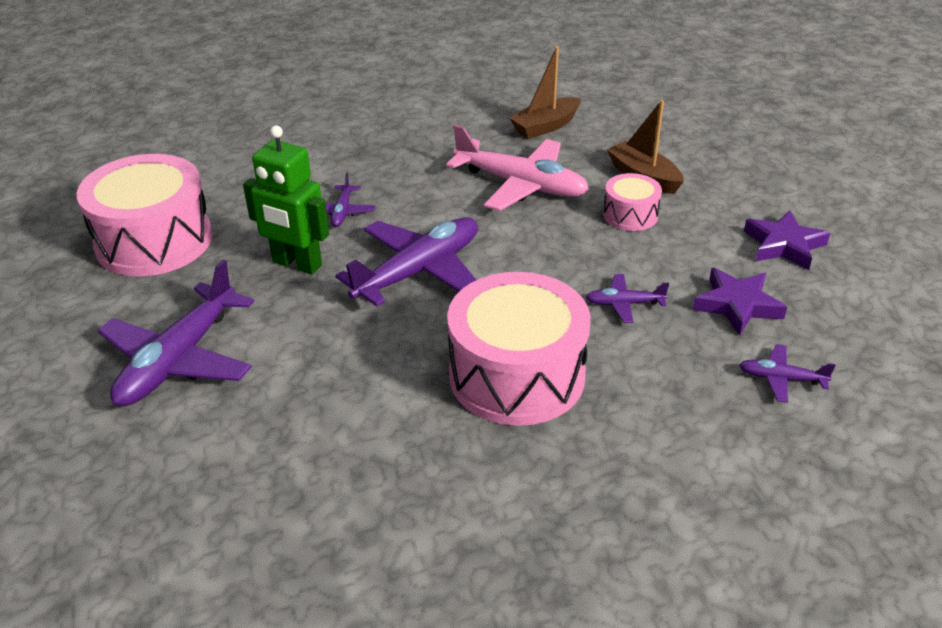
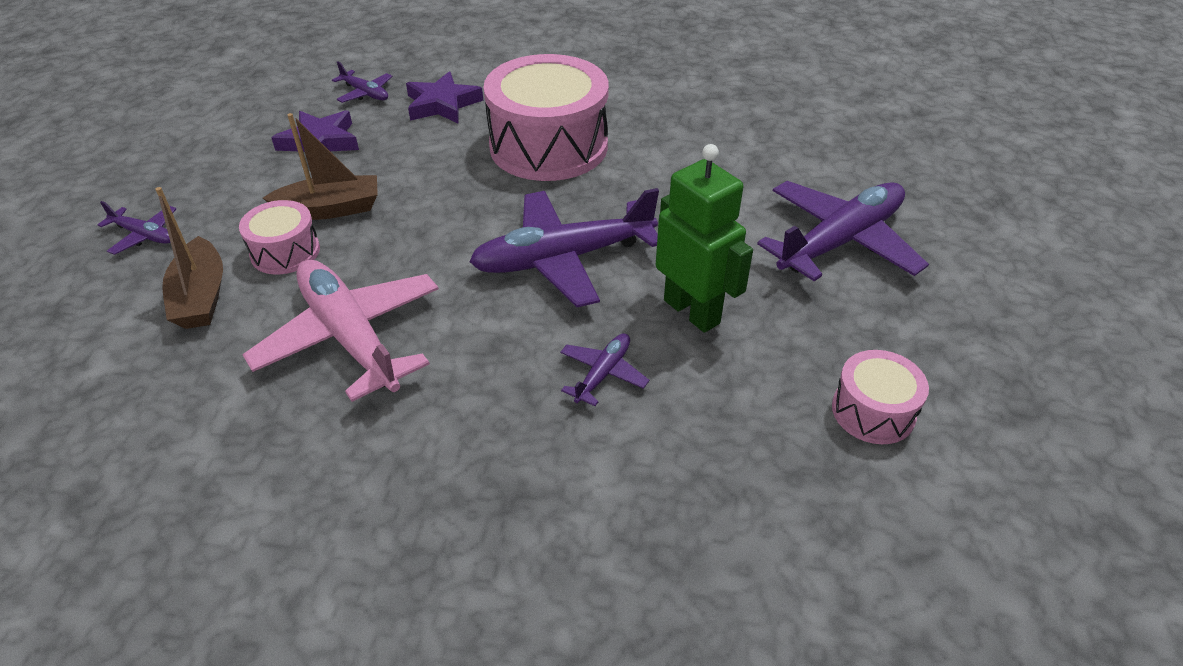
camera: 155 degrees left, 5 degrees up
(154, 241) = (873, 411): pink drum -> pink drum, size x0.49
(545, 126) = (194, 442): brown boat -> brown boat (330, 209)
(624, 304) = (406, 170): purple plane -> purple plane (144, 235)
(784, 245) = (201, 175): purple star -> purple star (442, 104)

